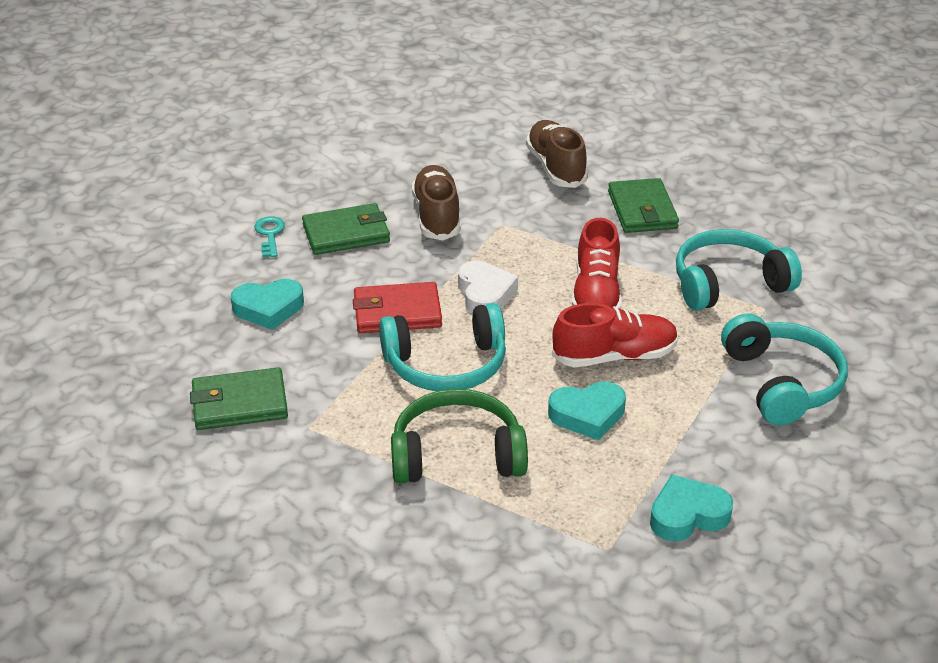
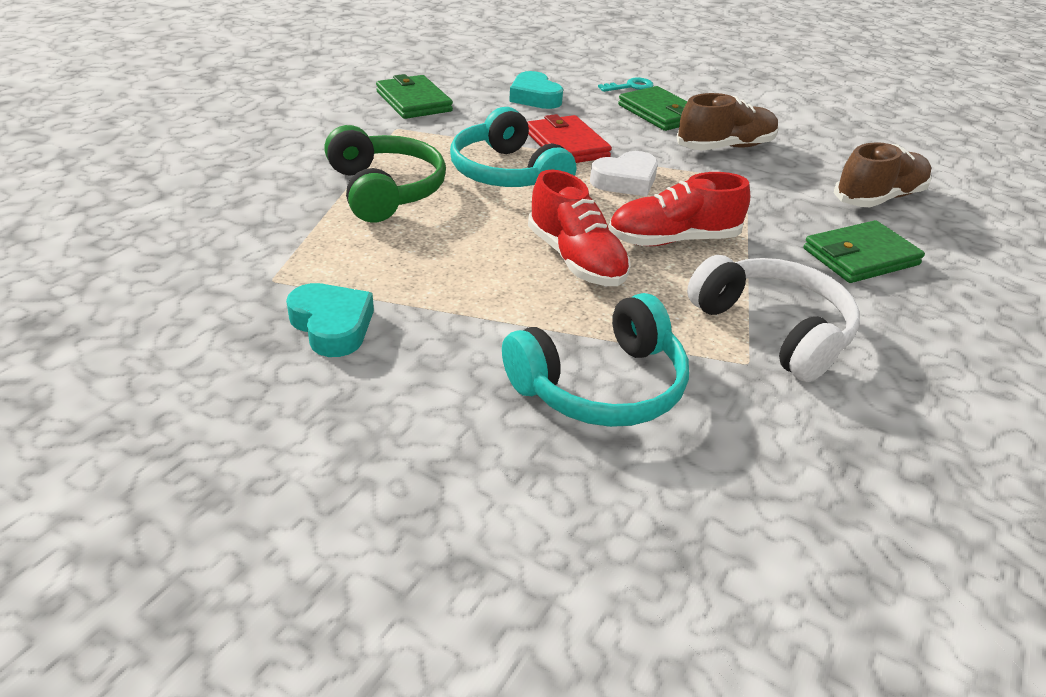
camera: 70 degrees right, 0 degrees up
(587, 415) = (471, 251): turquoise heart -> none
(728, 284) = (773, 330): turquoise headphones -> white headphones

